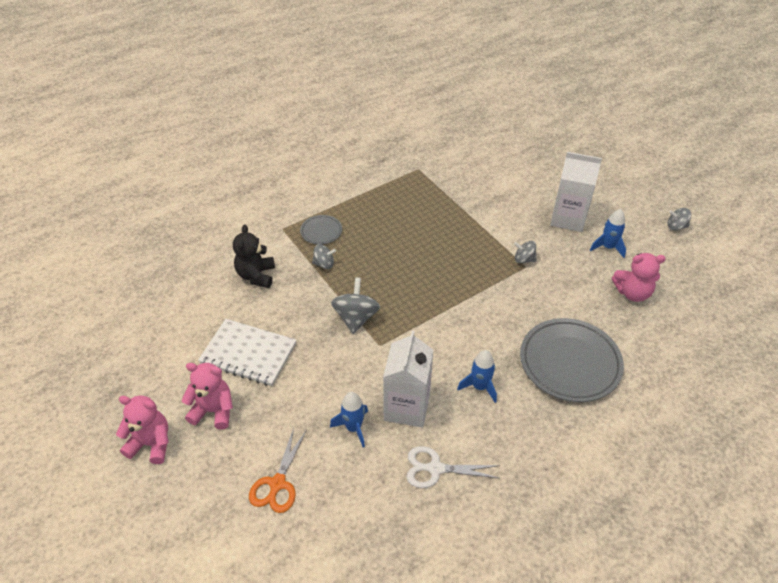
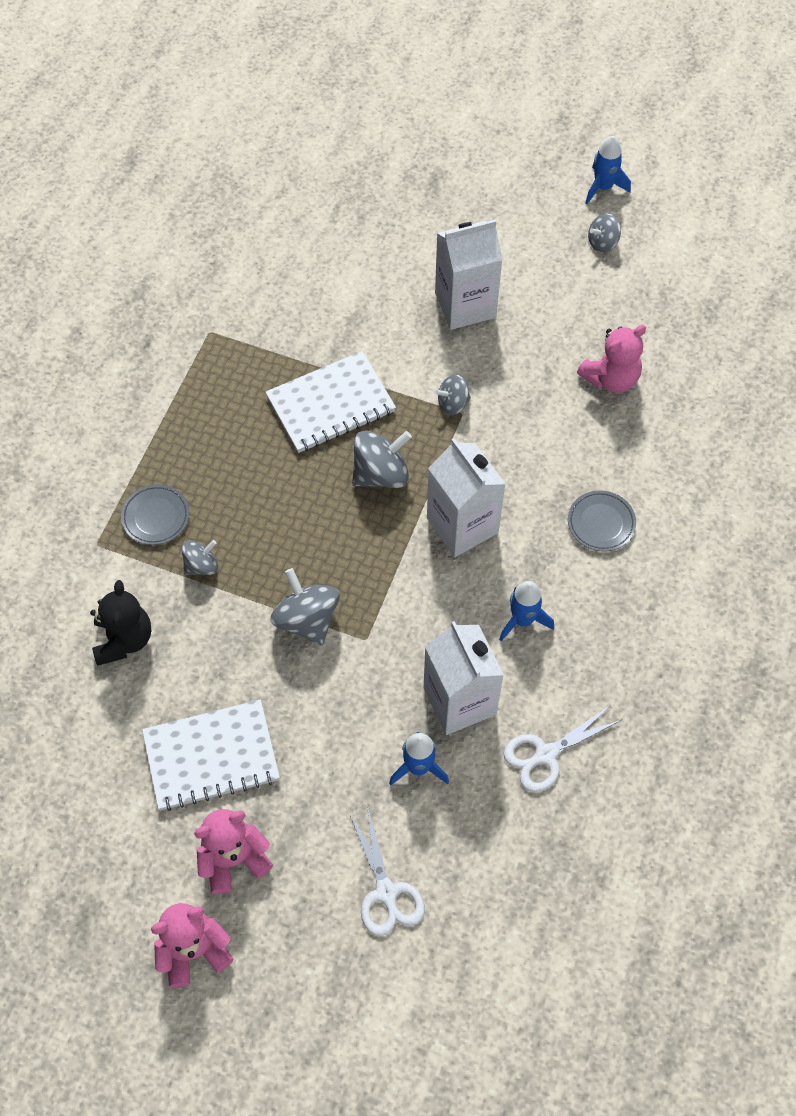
camera: 35 degrees left, 15 degrees up
(256, 276) = (124, 639): black teddy bear -> black teddy bear turned 150 degrees counterclockwise
(277, 483) = (386, 892): orange scissors -> white scissors
(454, 227) = (331, 404): none -> white notebook
(455, 271) = (381, 473): none -> grey spinning top
(482, 319) = (462, 525): none -> white carton
(569, 363) = (601, 523): grey plate -> grey plate, size x0.49
(607, 247) = (541, 324): blue rocket -> blue rocket (603, 187)

